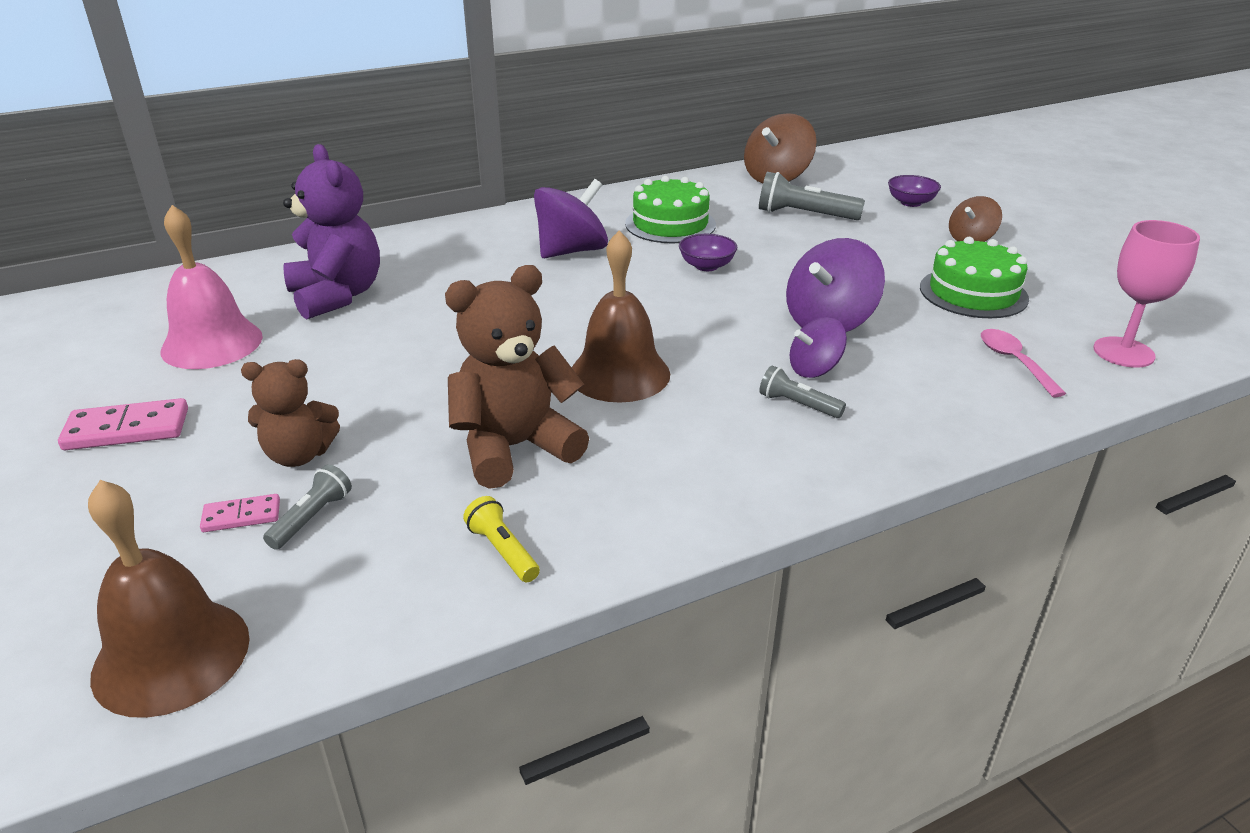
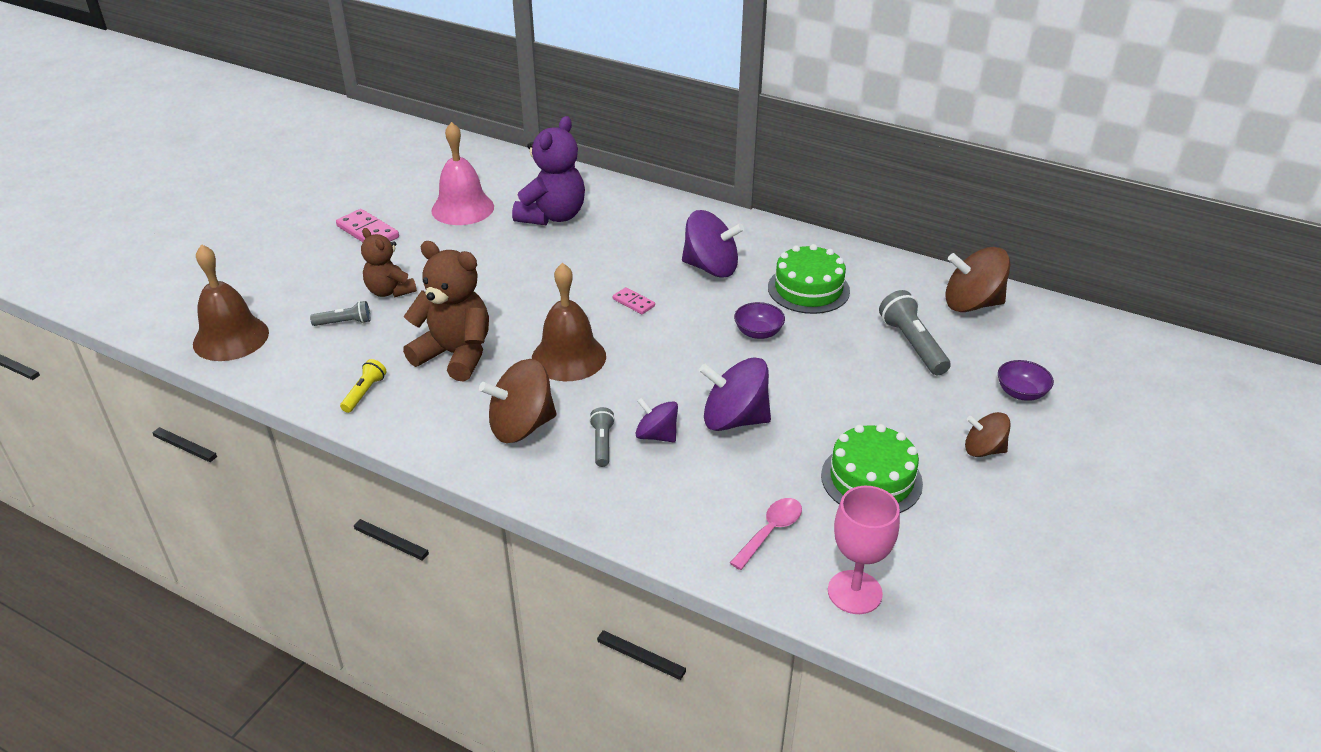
camera: 55 degrees right, 5 degrees up
(241, 516) = (330, 302): pink domino -> pink domino (633, 303)
(714, 446) = (521, 426): none -> brown spinning top

